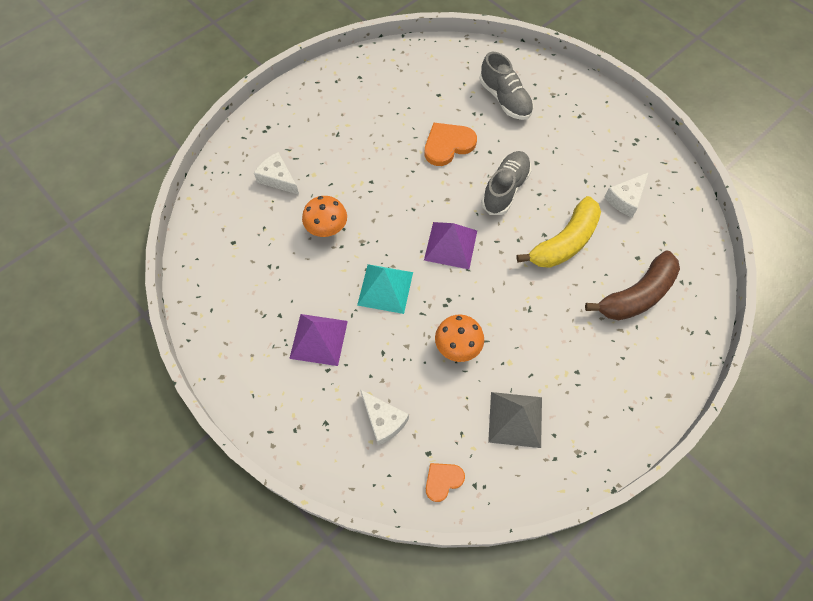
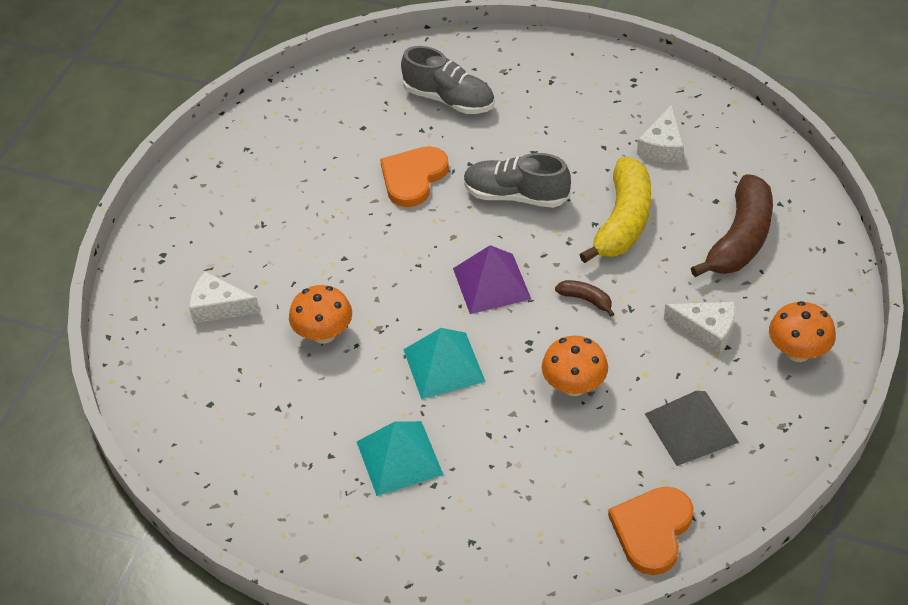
camera: 25 degrees left, 15 degrees down
(318, 339) = (399, 458): purple pyramid -> turquoise pyramid
(383, 420) = (539, 504): white cheese -> white cheese (707, 330)
(443, 480) = (652, 530): orange heart -> orange heart, size x1.66
(504, 288) = (586, 300): none -> brown banana
(505, 189) = (516, 196): grey shoe -> grey shoe turned 75 degrees counterclockwise
(624, 402) = (798, 352): none -> orange mushroom

